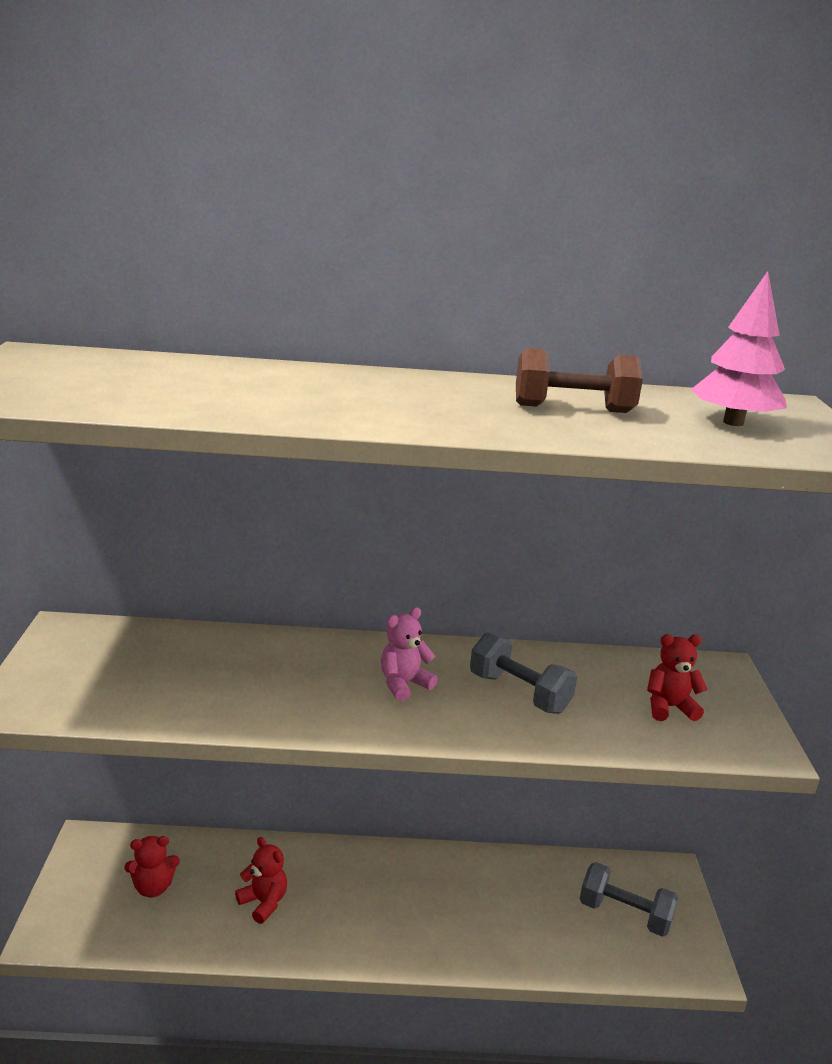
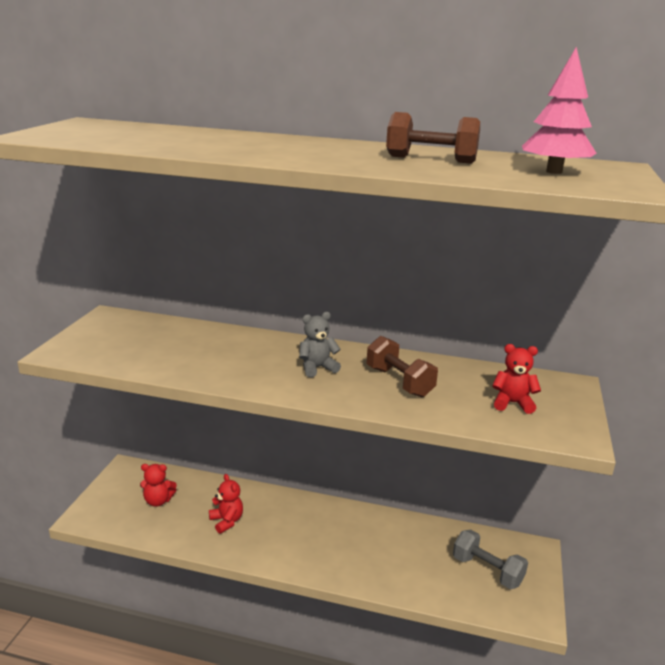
camera: 15 degrees right, 0 degrees up
(404, 684) = (317, 368): pink teddy bear -> grey teddy bear
(519, 693) = (399, 382): grey dumbbell -> brown dumbbell

